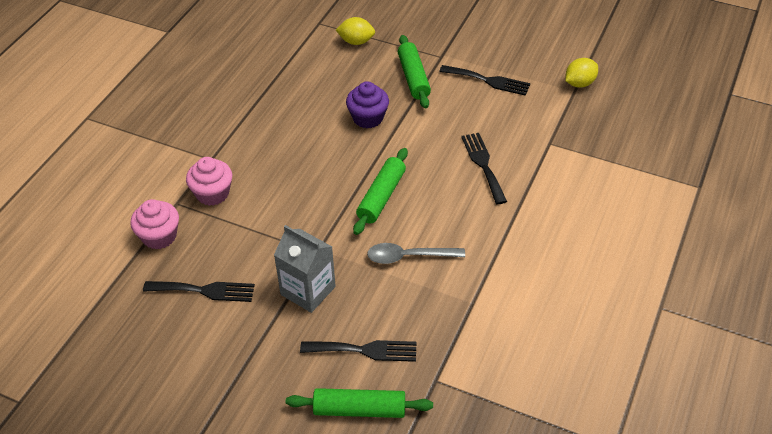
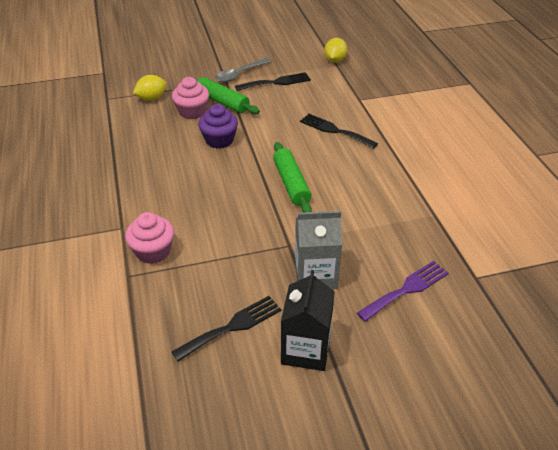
camera: 40 degrees left, 5 degrees down
(159, 236) = (141, 310): pink cupcake -> pink cupcake (192, 112)
(235, 343) = (306, 349): none -> black carton
(359, 409) = (454, 332): green rolling pin -> none
(363, 350) = (406, 290): black fork -> purple fork
(408, 256) = (357, 211): grey spoon -> grey spoon (239, 74)

